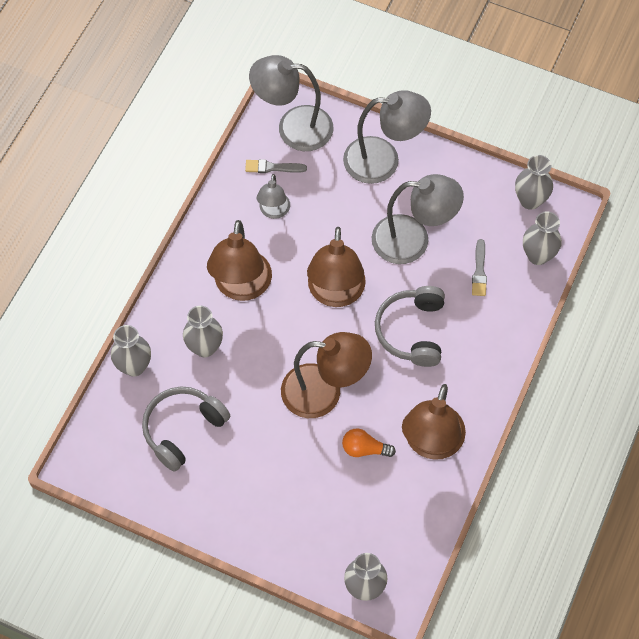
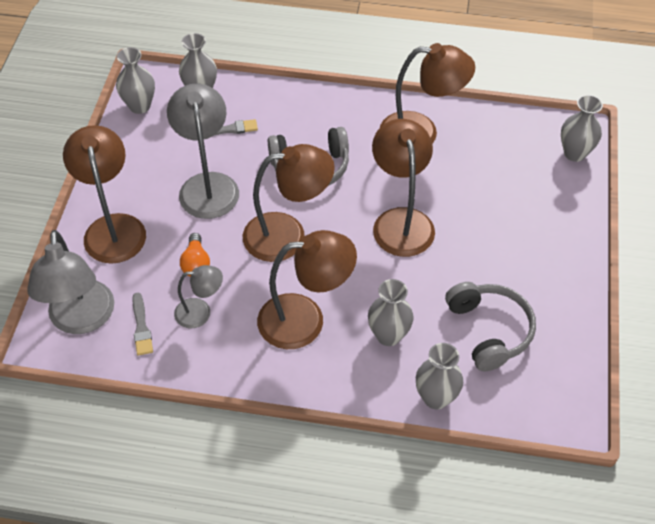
camera: 105 degrees left, 10 degrees down
(183, 429) = (489, 330): grey headphones -> grey headphones turned 135 degrees counterclockwise
(364, 449) = (446, 179): orange light bulb -> orange light bulb (196, 263)
(383, 160) = (113, 227): grey lamp -> brown lamp

